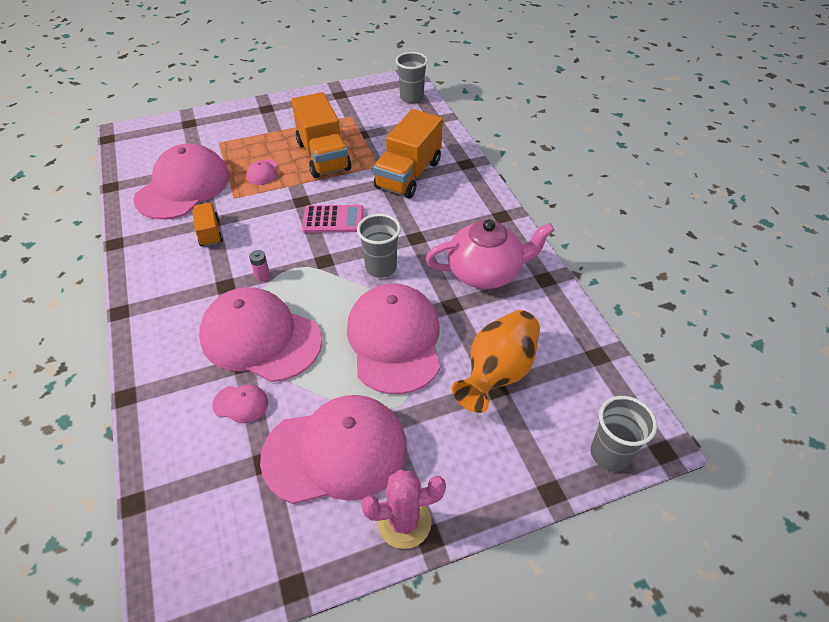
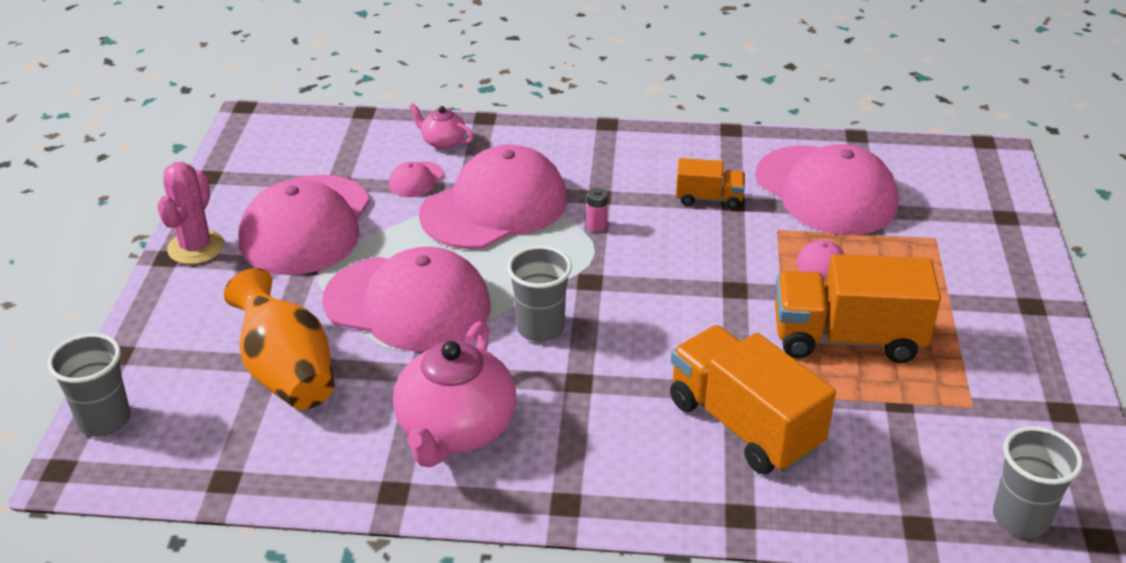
camera: 115 degrees right, 10 degrees down
(174, 411) = (442, 141): none -> pink teapot
(333, 219) = (672, 309): pink calculator -> none

